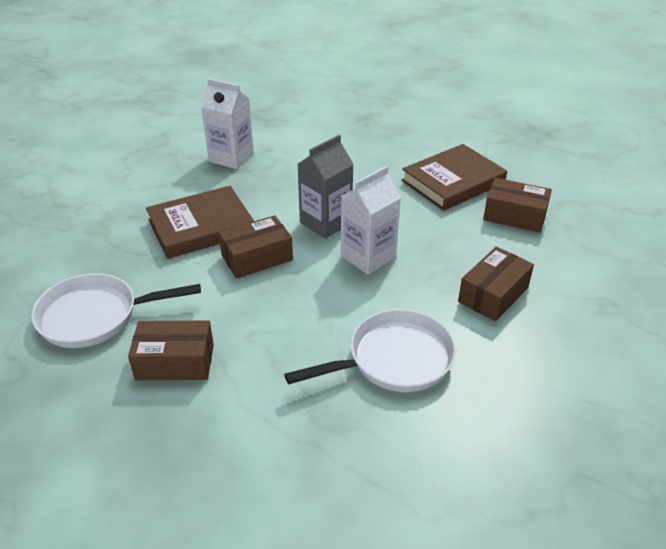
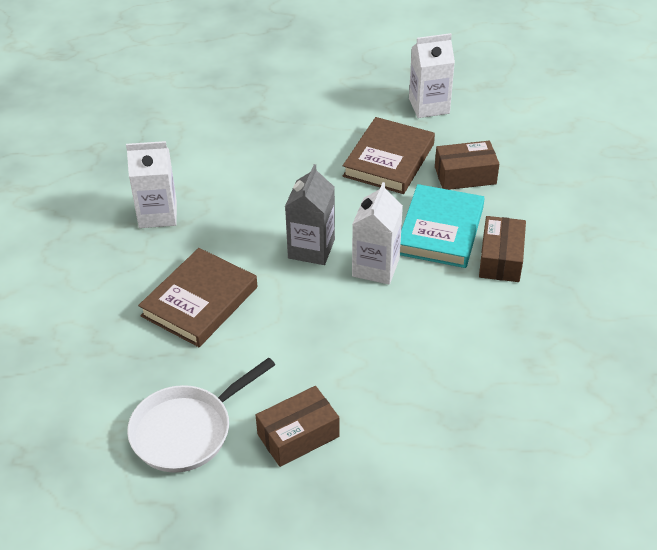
camera: 30 degrees left, 5 degrees up
(257, 258) = (280, 310): brown box -> none
(394, 359) = (469, 350): white pan -> none
(453, 250) = (440, 230): none -> turquoise book
(524, 155) = (429, 106): none -> white carton

